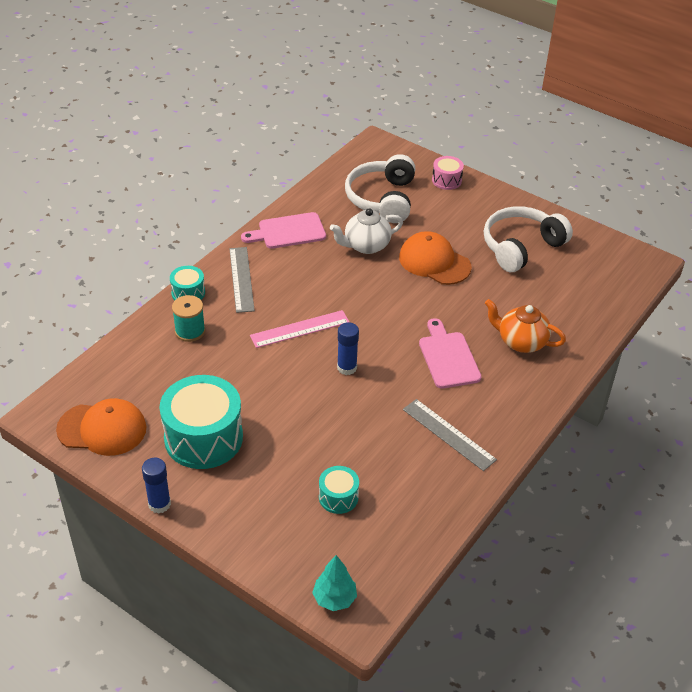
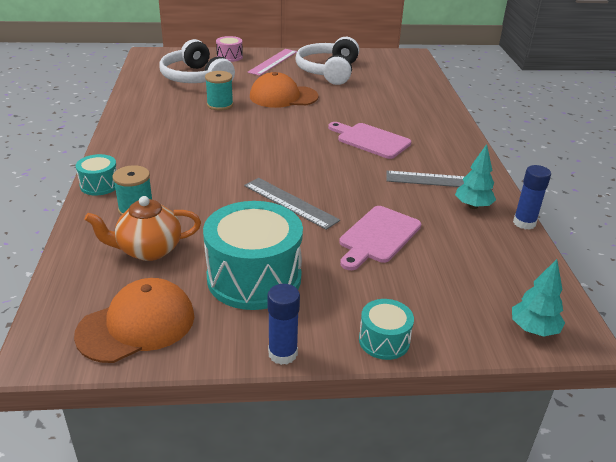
camera: 40 degrees left, 10 degrees down
(241, 279) = (140, 158): grey ruler -> grey ruler (290, 203)
(288, 231) = (144, 117): pink cutting board -> pink cutting board (378, 236)
(300, 329) = (236, 168): pink ruler -> pink ruler (273, 62)
(338, 497) = (426, 258): turquoise drum -> turquoise drum (384, 340)
(347, 368) = (308, 175): blue glue stick -> blue glue stick (524, 223)
(366, 246) = (220, 105): white teapot -> turquoise spool
(441, 476) = (473, 206): none -> turquoise tree
(521, 342) = (403, 114): orange teapot -> orange teapot (148, 250)

